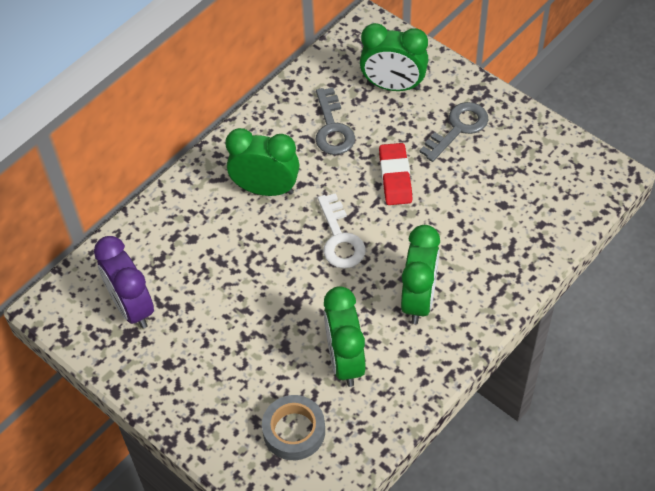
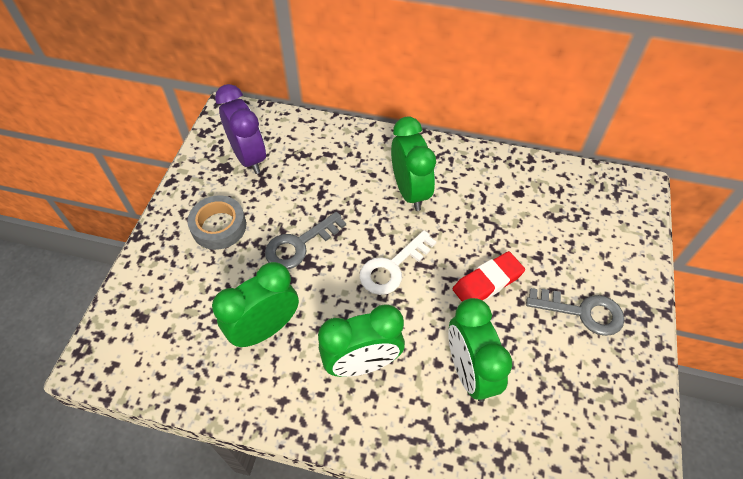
camera: 60 degrees right, 0 degrees up
(132, 307) = (249, 157): purple clock -> purple clock turned 120 degrees clockwise
(294, 431) = (176, 320): grey tape -> grey tape (219, 226)
(332, 128) = (506, 210): grey key -> grey key (299, 245)
(393, 86) = (588, 236): green clock -> green clock (469, 372)

